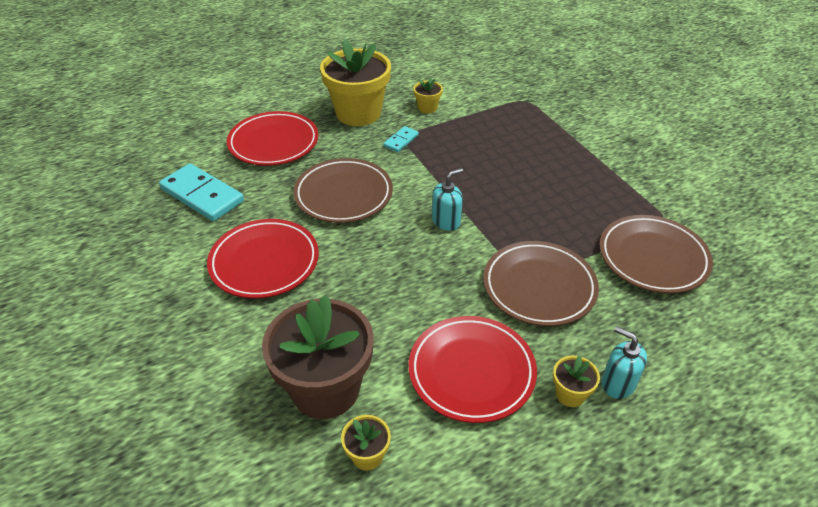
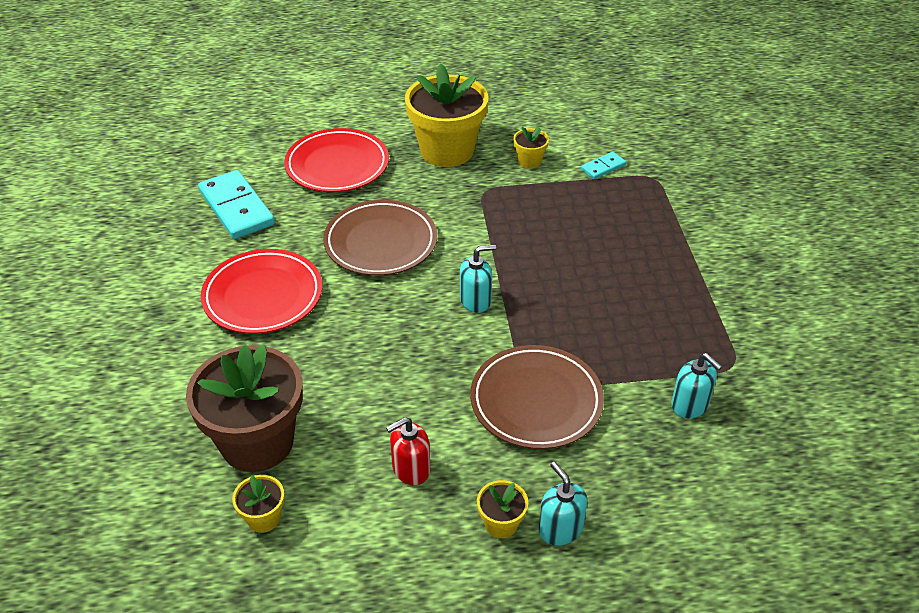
camera: 20 degrees right, 0 degrees up
(401, 141) = (477, 195): turquoise domino -> turquoise domino (603, 167)
(471, 372) = (411, 469): red plate -> red soap dispenser
(653, 258) = (690, 405): brown plate -> turquoise soap dispenser

